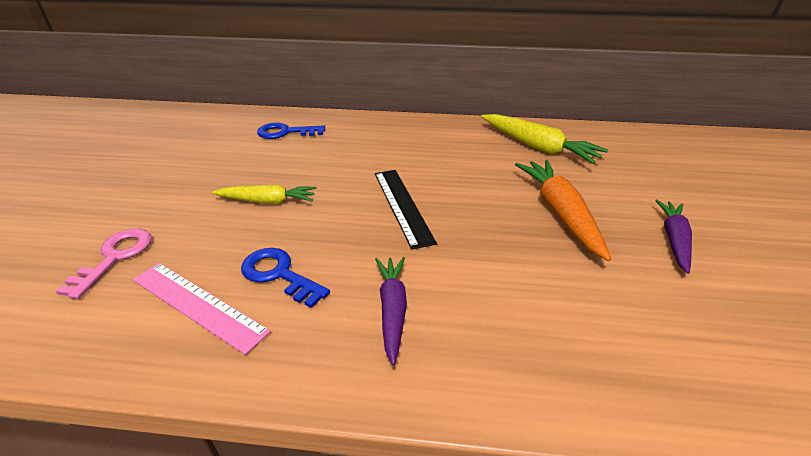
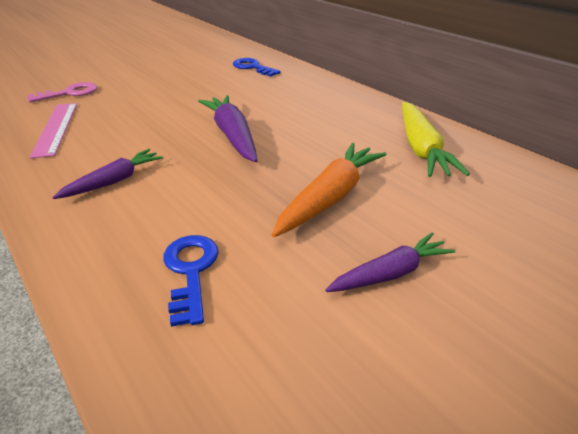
camera: 45 degrees right, 0 degrees up
(267, 201) = (170, 99): yellow carrot -> none
(279, 274) = (106, 134): blue key -> blue key (191, 271)
(402, 205) = (232, 135): black ruler -> purple carrot

